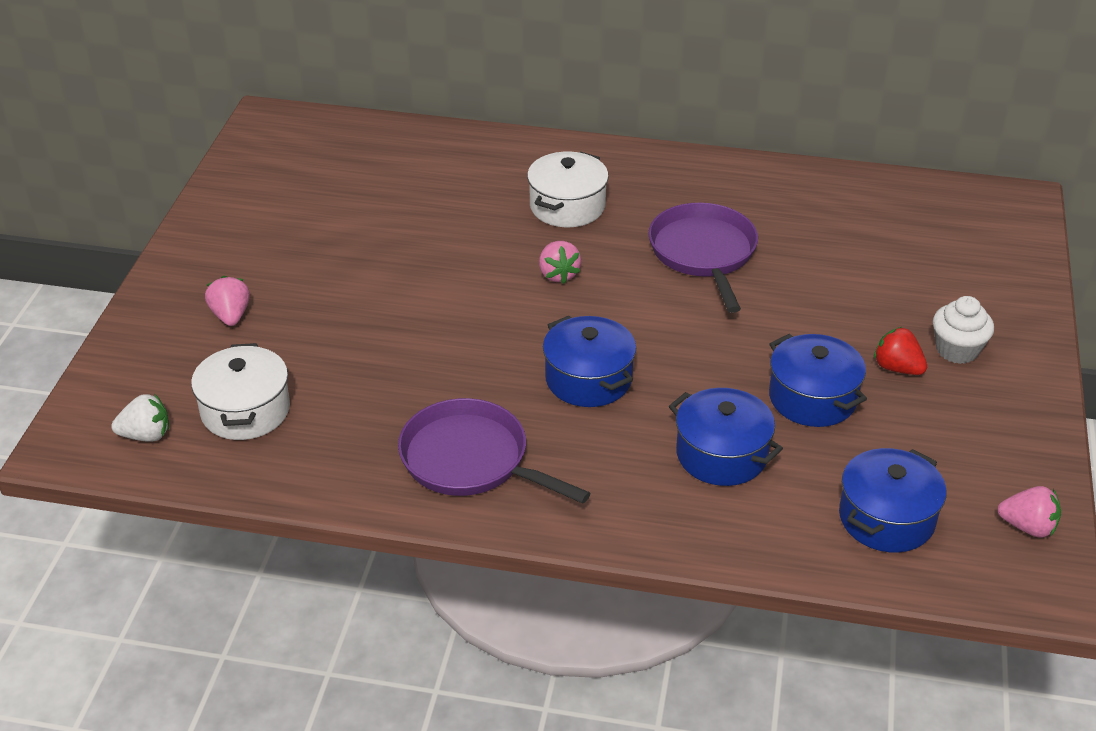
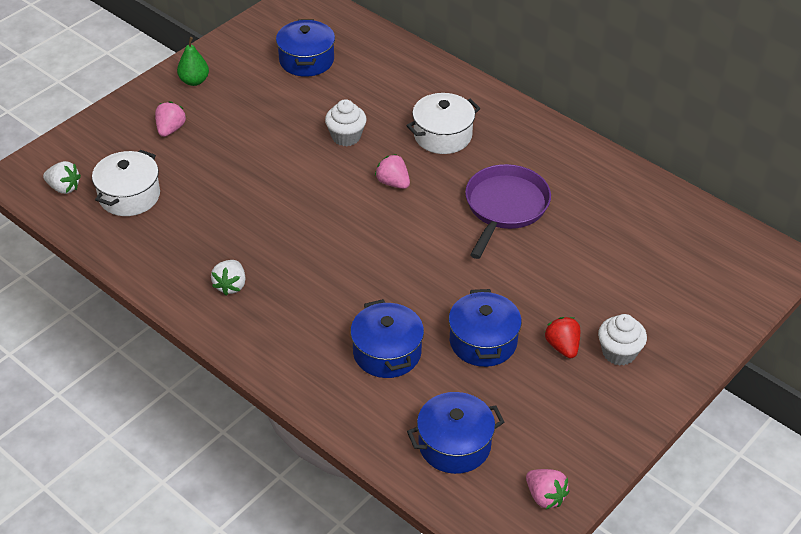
camera: 30 degrees right, 5 degrees up
(212, 252) = (194, 81): none -> green pear
(458, 246) = (346, 136): none -> white cupcake
(471, 460) = (230, 285): purple pan -> white strawberry
(558, 274) = (393, 183): pink strawberry -> pink strawberry turned 120 degrees clockwise
(588, 379) = (348, 264): blue pot -> blue pot (306, 60)

